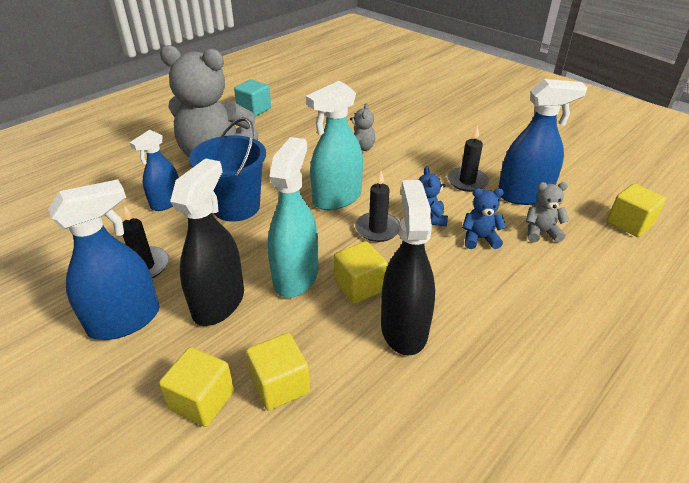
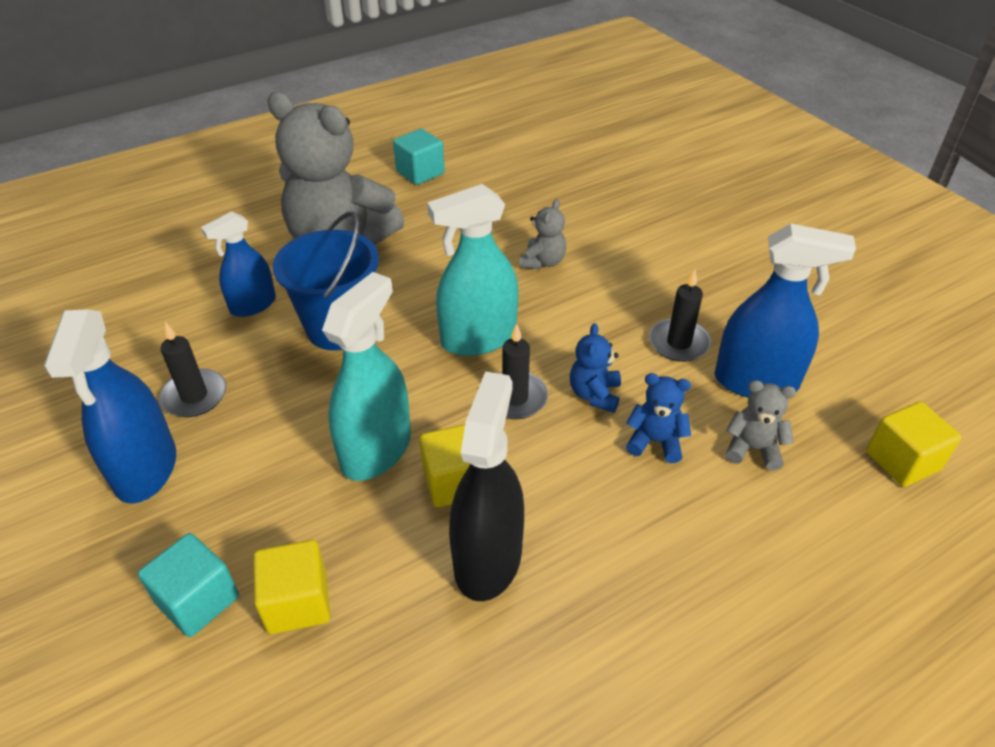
camera: 15 degrees right, 5 degrees up
(124, 320) = (146, 469): blue spray bottle -> blue spray bottle turned 105 degrees clockwise
(202, 400) = (198, 600): yellow cube -> turquoise cube
(218, 303) = (265, 468): black spray bottle -> none

